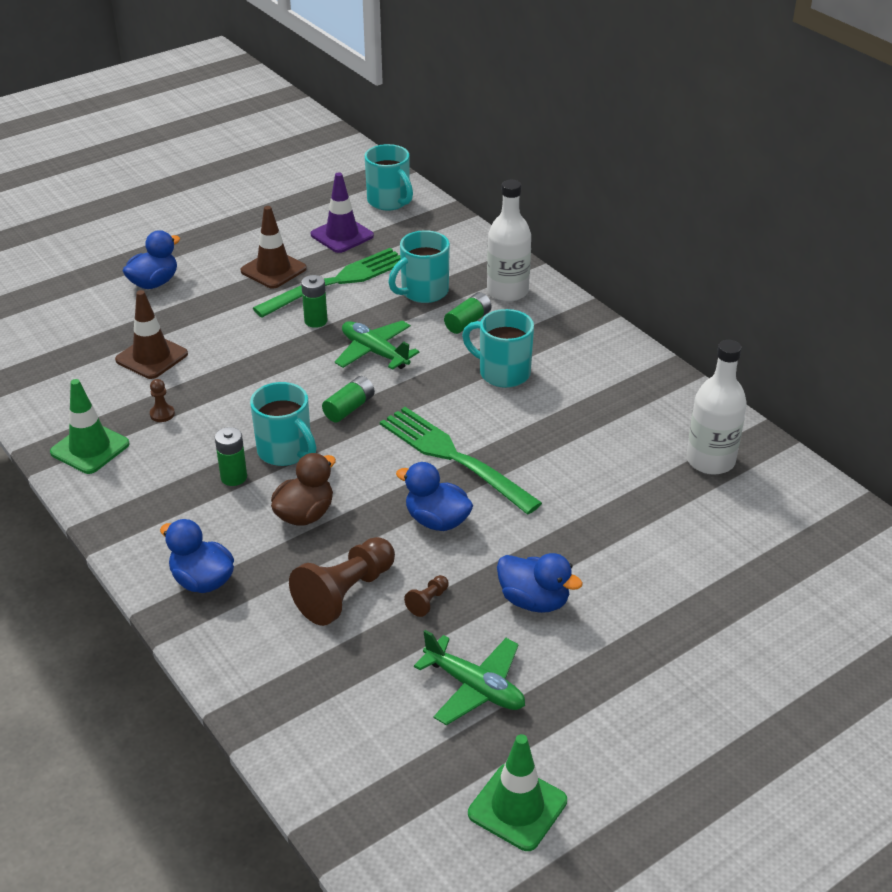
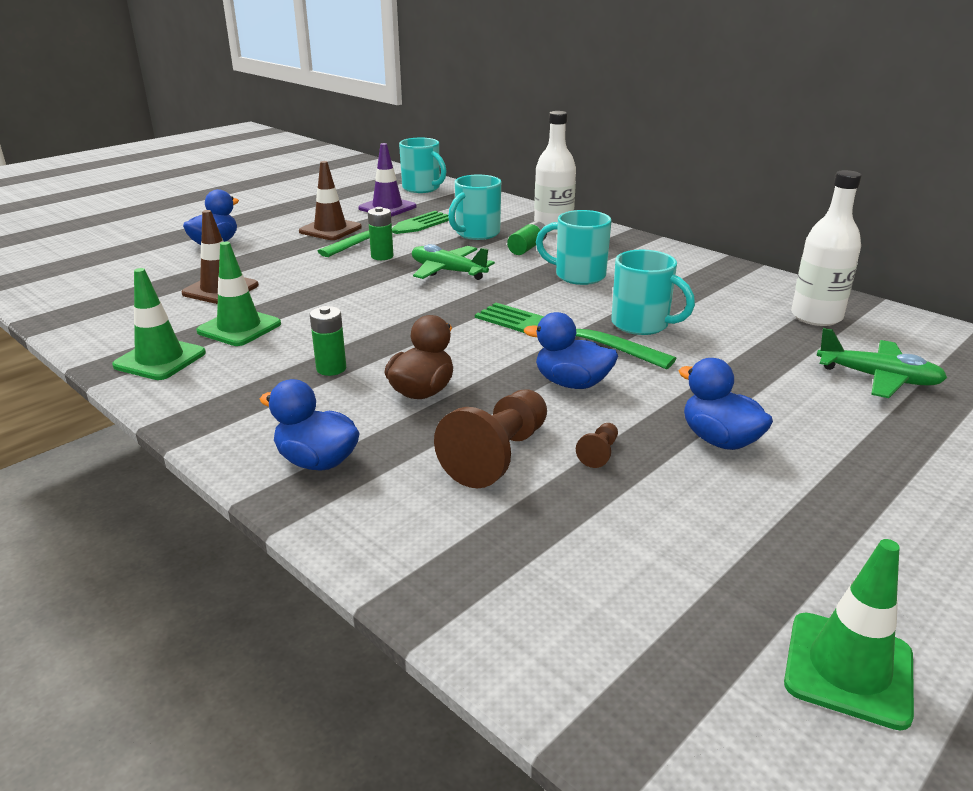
camera: 10 degrees left, 10 degrees down
(162, 414) = (239, 328): brown pawn -> green traffic cone
(286, 451) = (383, 344): turquoise mug -> turquoise mug (642, 324)
(349, 408) = (438, 309): green battery -> none
(474, 687) = (703, 532): green plane -> green plane (878, 378)
(534, 601) = (719, 440): blue duck -> blue duck turned 150 degrees counterclockwise

